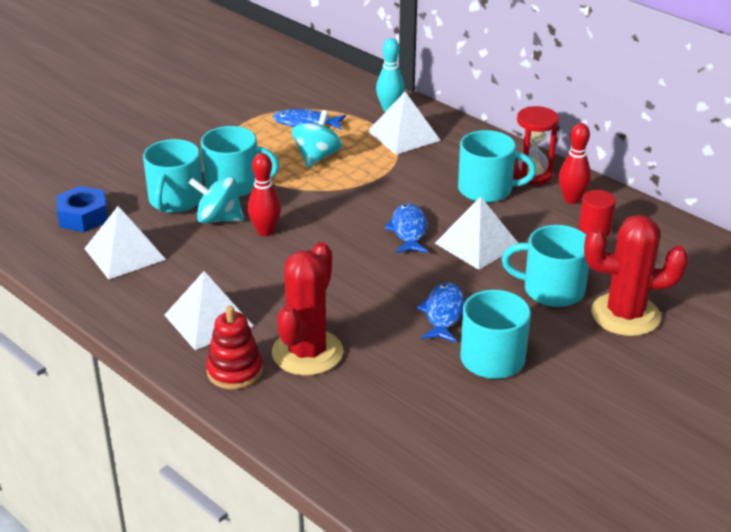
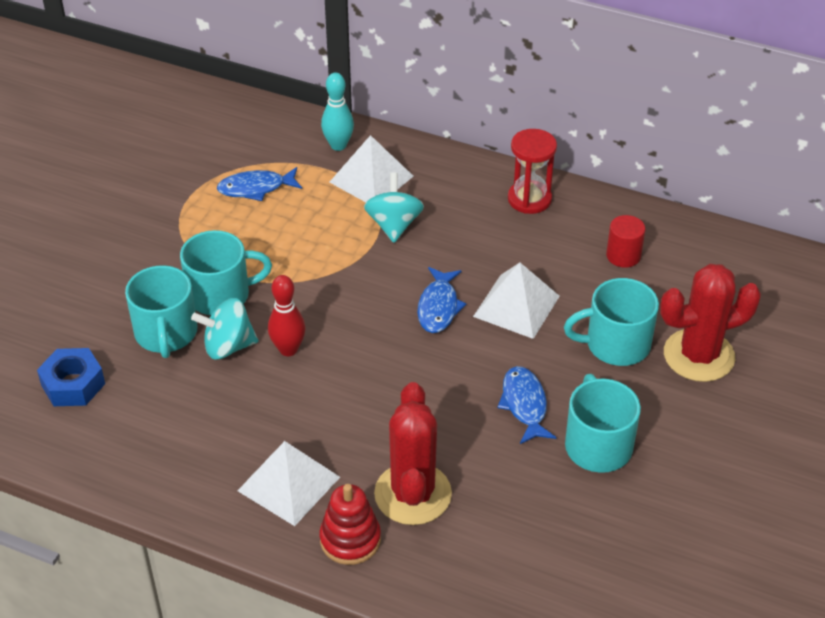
camera: 20 degrees left, 10 degrees up
(125, 254) = (149, 422): white pyramid -> none
(317, 157) = (292, 232): turquoise spinning top -> turquoise spinning top (394, 225)
(408, 230) = (438, 307): blue fish -> blue fish turned 150 degrees counterclockwise
(487, 189) = (493, 231): turquoise mug -> none
(572, 199) = (584, 222): red bowling pin -> none

